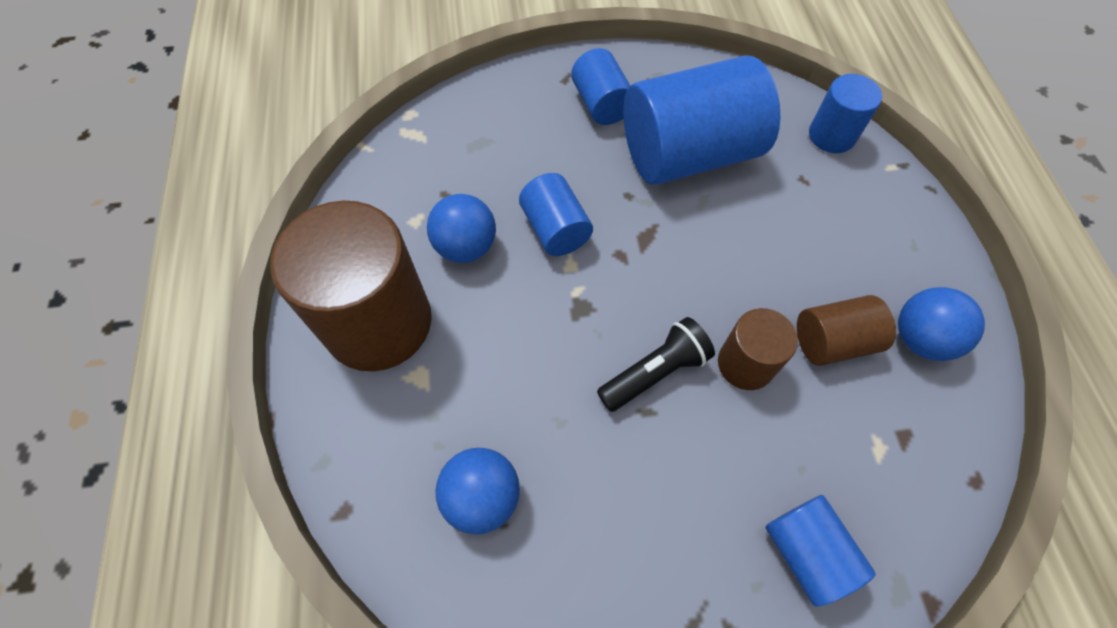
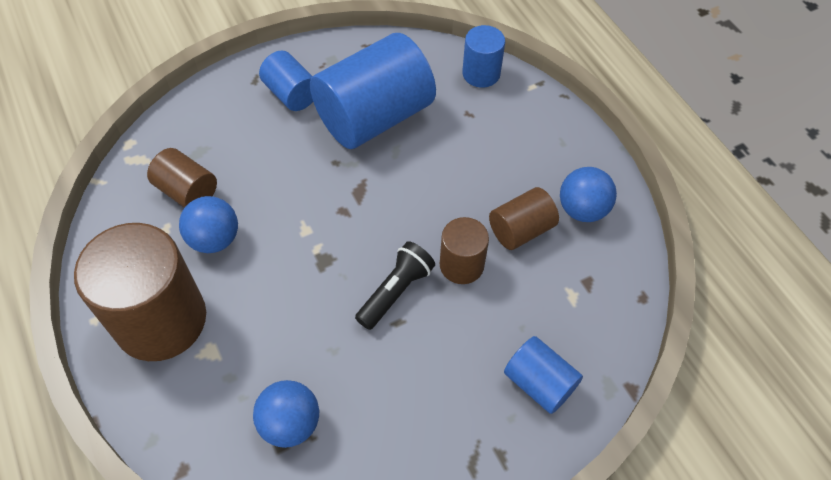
camera: 20 degrees left, 5 degrees down
(454, 183) = (187, 191): none -> brown cylinder
(555, 229) = (284, 205): blue cylinder -> none

